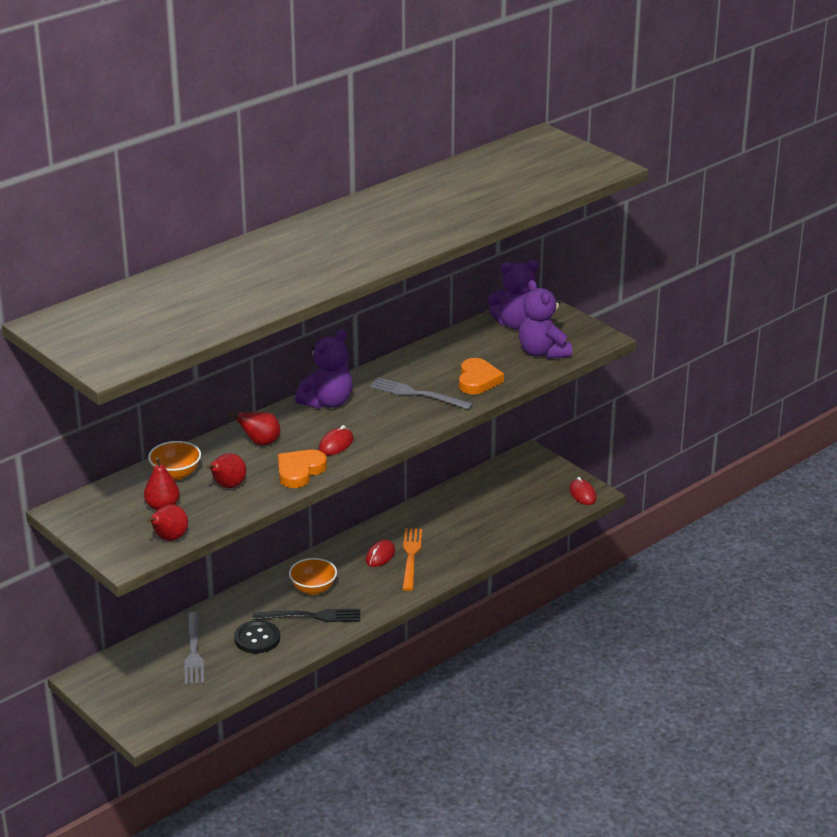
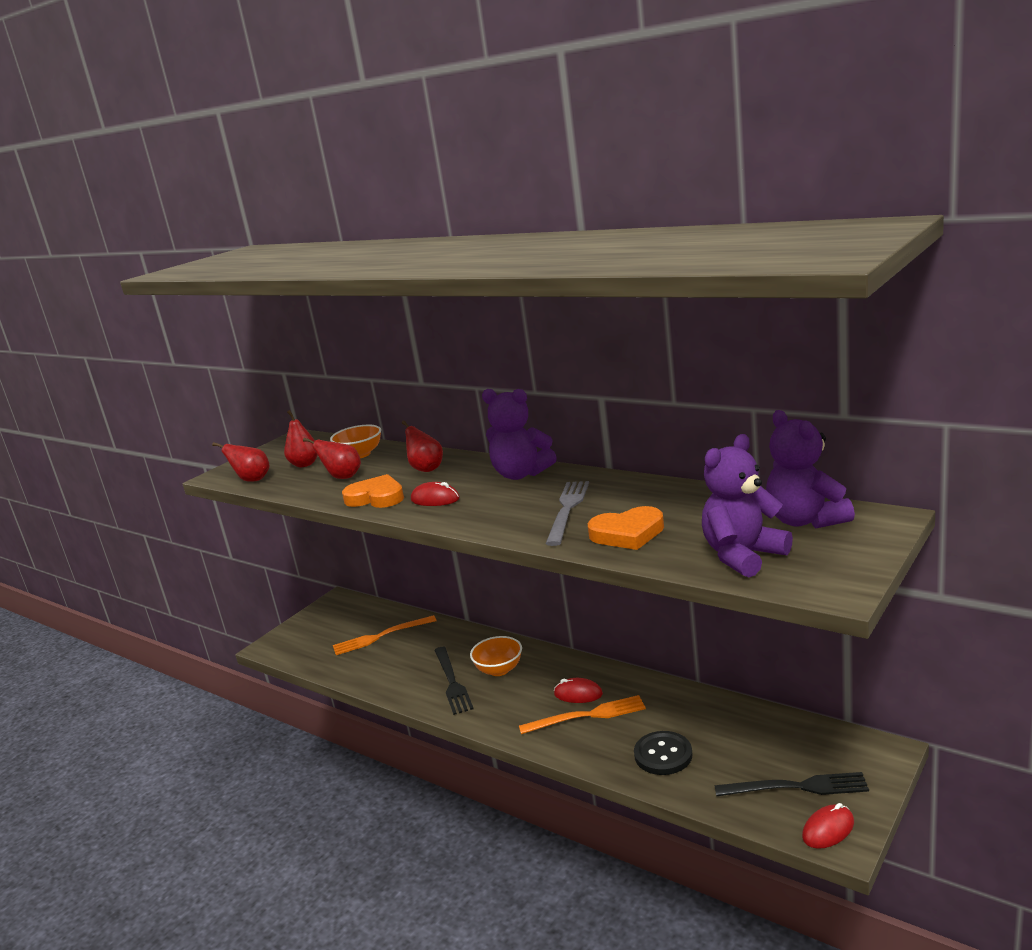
camera: 80 degrees right, 10 degrees down
(193, 652) = (381, 636): grey fork -> orange fork
(257, 639) = (407, 662): black button -> black button (663, 755)
(542, 494) = (796, 787): none -> black fork

